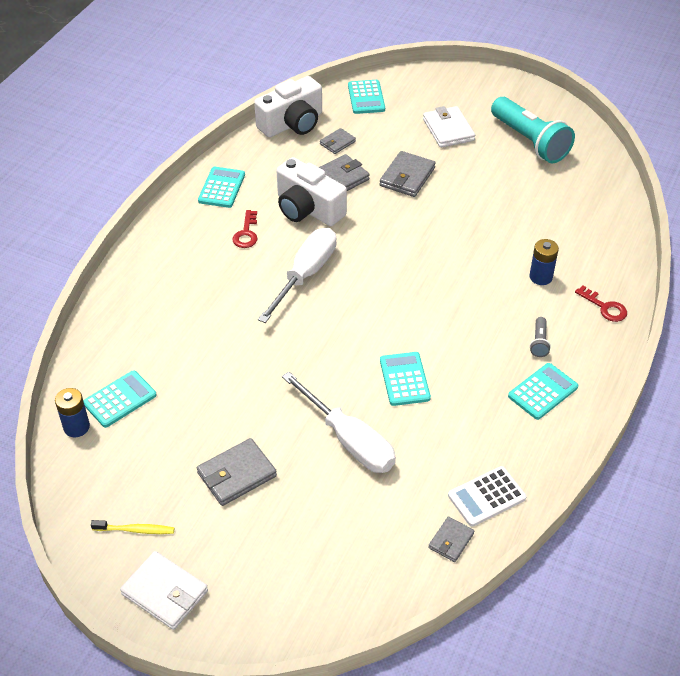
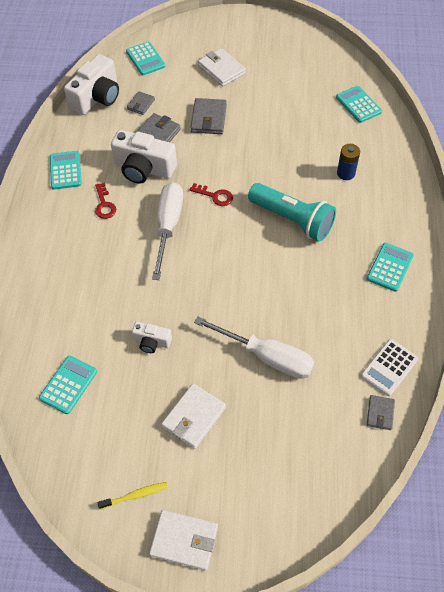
camera: 20 degrees left, 10 degrees up
(76, 427) = (43, 422): blue battery -> none
(229, 385) = (152, 342): none -> white camera
(236, 474) = (194, 417): grey wallet -> white wallet
(404, 379) = (285, 291): turquoise calculator -> turquoise calculator (358, 105)
(530, 141) = (287, 63): turquoise flashlight -> turquoise flashlight (292, 220)
(539, 342) = (369, 227): grey flashlight -> none
(605, 307) = (402, 184): red key -> red key (215, 196)

